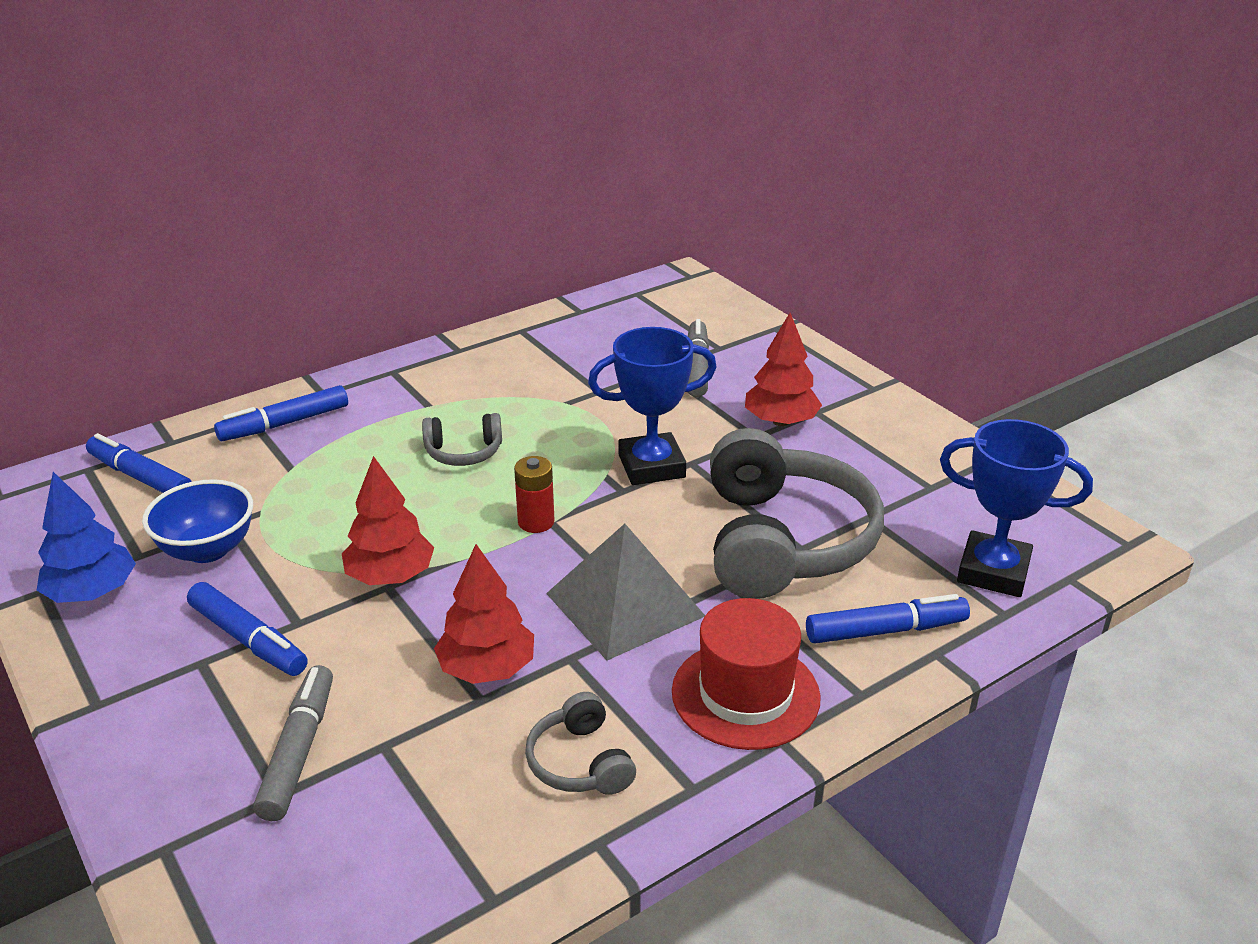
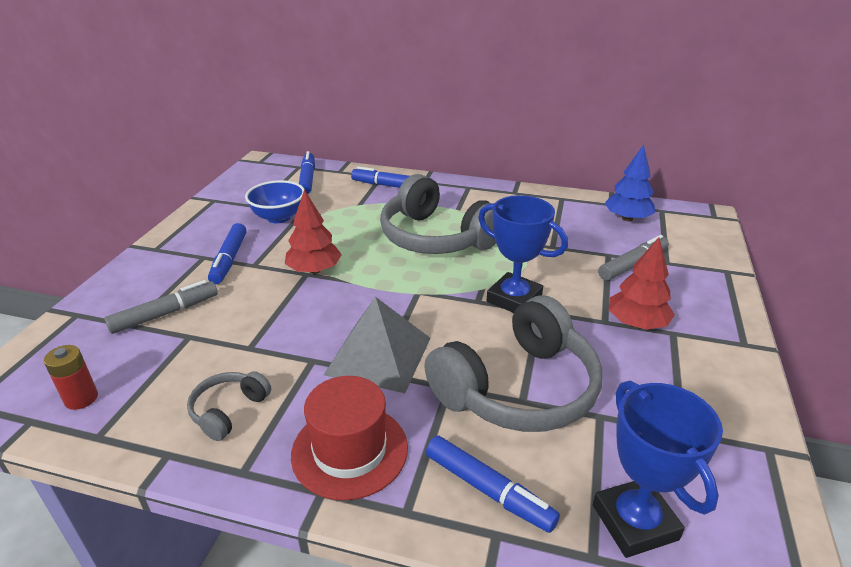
camera: 50 degrees right, 0 degrees up
(92, 593) = (223, 210): blue tree -> blue tree (627, 218)
(464, 452) = (436, 237): grey headphones -> grey headphones, size x2.19
(487, 668) = (275, 337): red tree -> none
(536, 522) = (410, 288): red battery -> red battery (81, 398)

